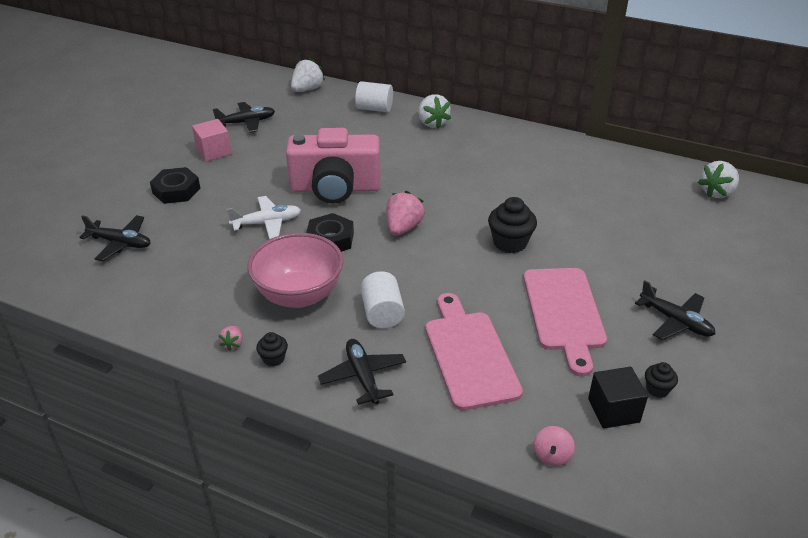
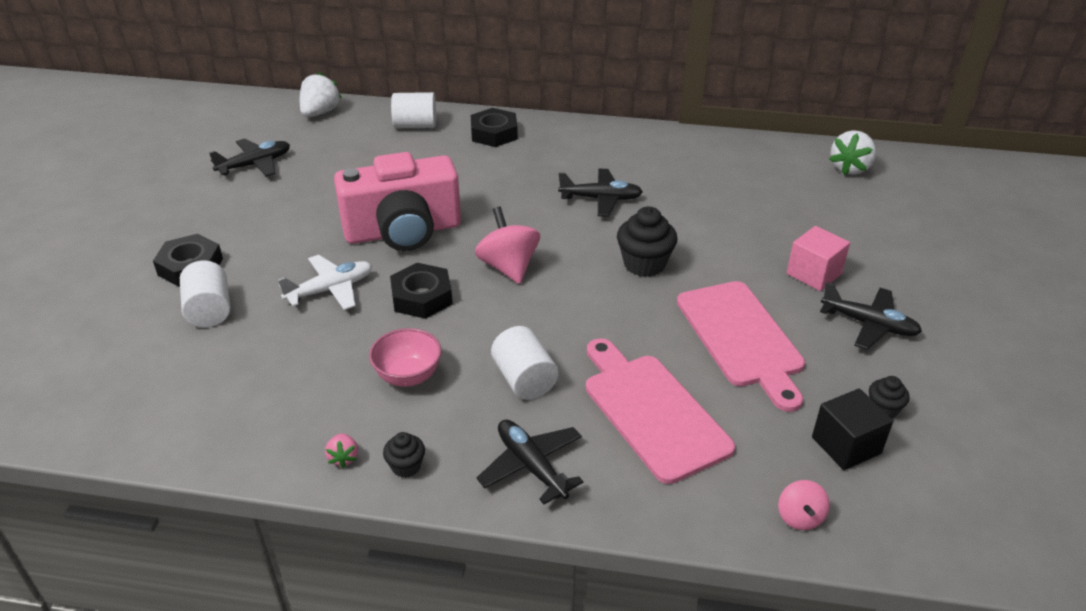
camera: 15 degrees left, 0 degrees up
(120, 243) = (136, 350): black plane -> black plane (601, 199)
(178, 224) = (209, 310): none -> white cylinder
(214, 152) = (224, 208): pink cube -> pink cube (814, 274)
(299, 295) = (408, 376): pink bowl -> pink bowl, size x0.58
(403, 228) = (508, 267): pink strawberry -> pink spinning top
(432, 123) = (494, 133): white strawberry -> black nut

